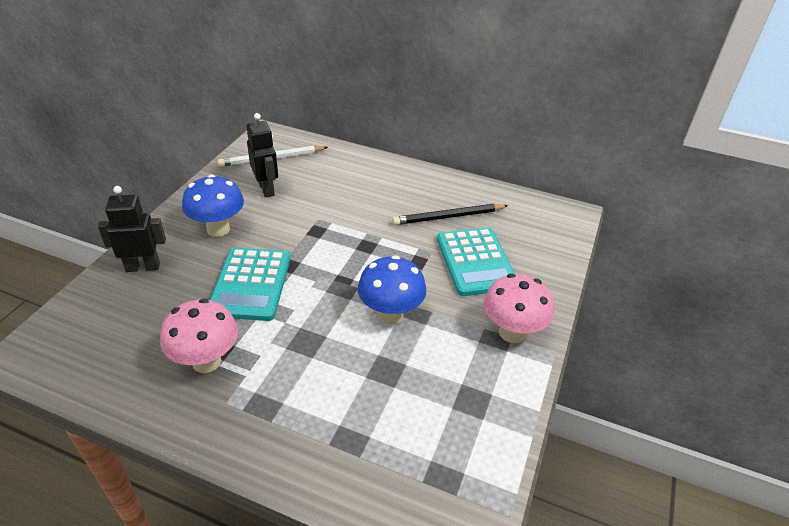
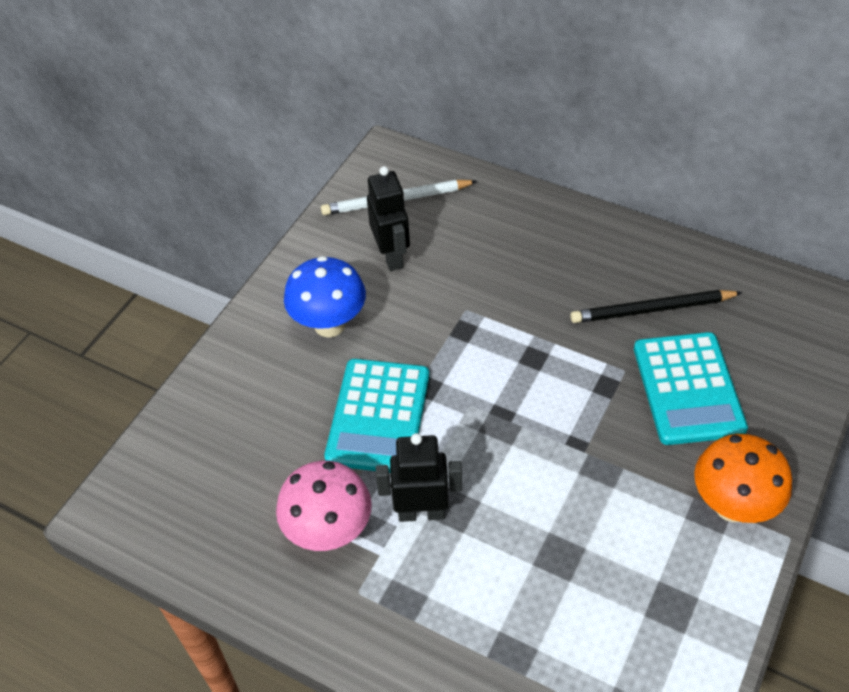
camera: 10 degrees right, 10 degrees up
(143, 267) = (236, 384): black robot -> black robot (421, 512)
(390, 314) = (566, 471): blue mushroom -> none
(511, 332) = (731, 506): pink mushroom -> orange mushroom

